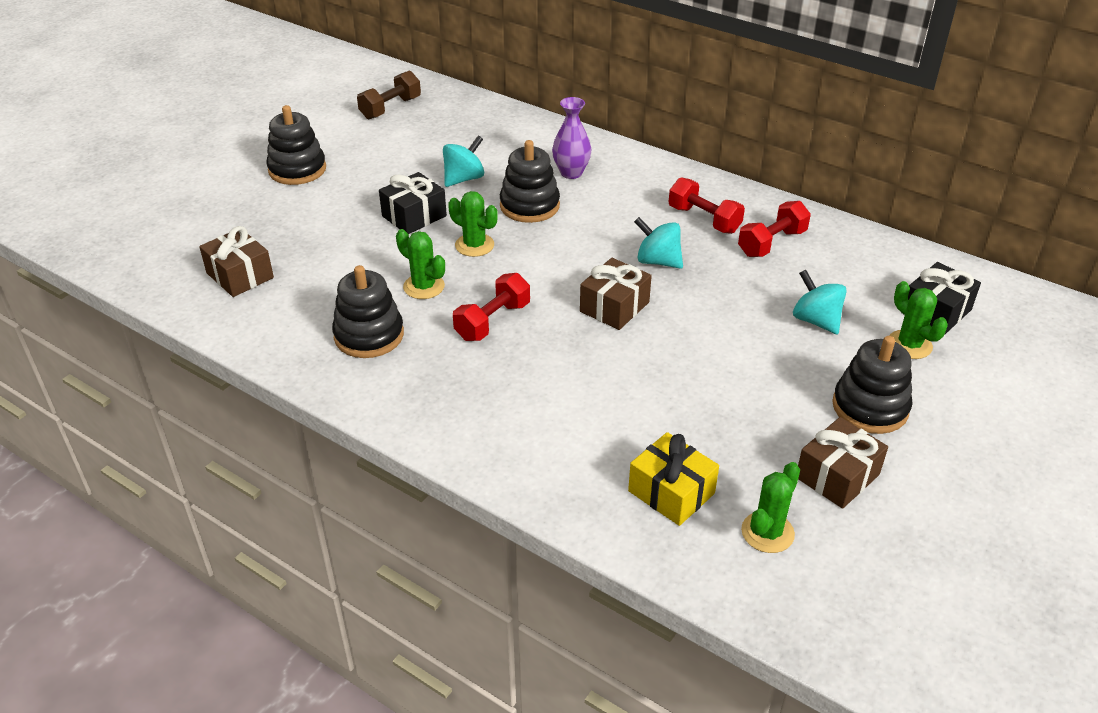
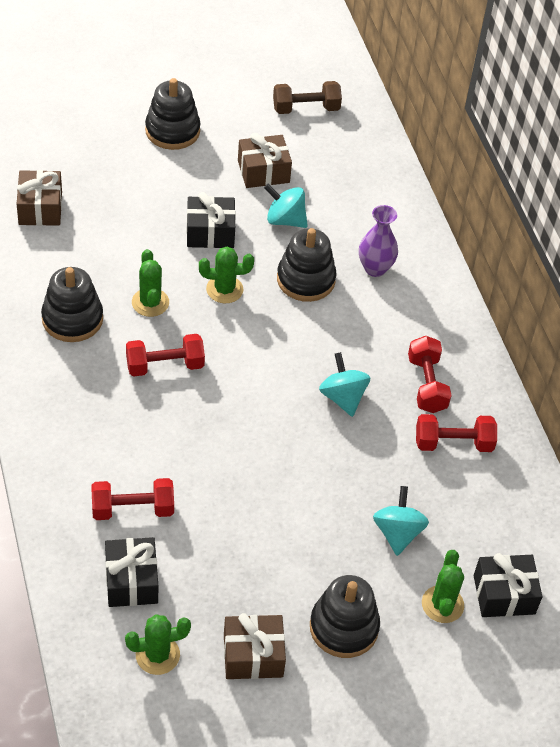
camera: 35 degrees right, 10 degrees up
(464, 179) = (285, 220): turquoise spinning top -> turquoise spinning top turned 150 degrees counterclockwise
(474, 245) = (224, 289): green cactus -> green cactus turned 75 degrees counterclockwise
(601, 438) = (133, 509): none -> red dumbbell
(614, 307) = (263, 414): brown gift -> brown gift (263, 171)
(671, 492) = (131, 581): yellow gift -> black gift

